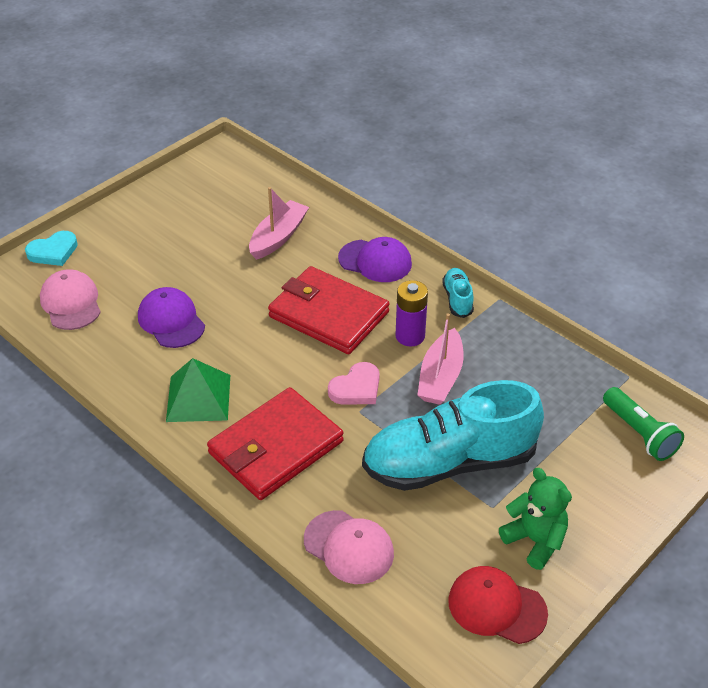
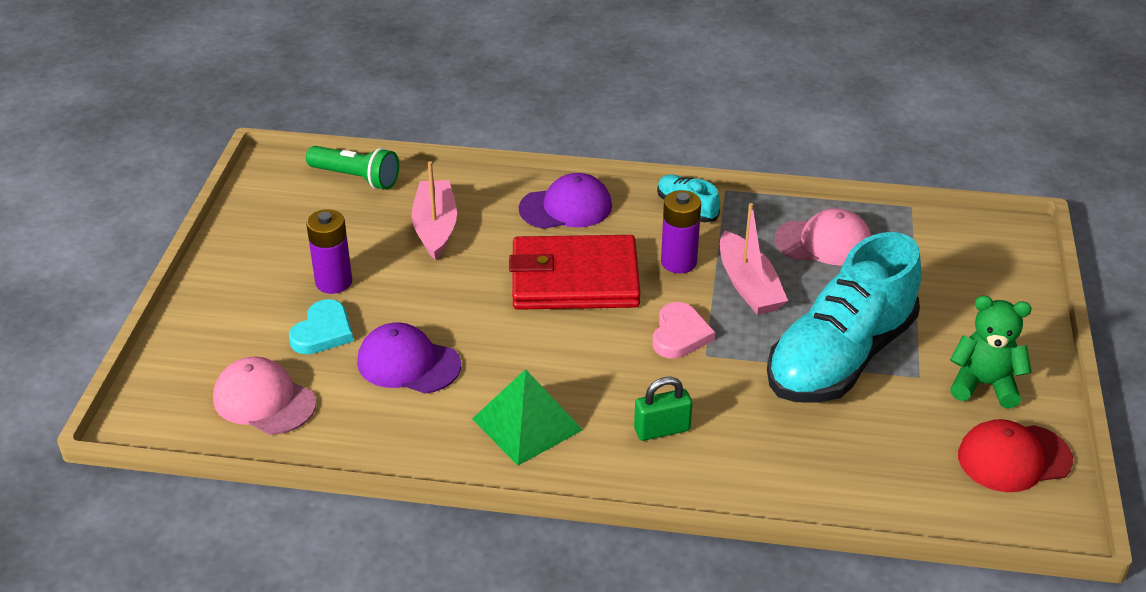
camera: 35 degrees left, 5 degrees down
(53, 251) = (176, 357): turquoise heart -> turquoise heart (323, 332)
(183, 245) = (334, 282): none -> purple battery
(275, 447) = (662, 430): red wallet -> green padlock
(349, 547) = (833, 481): pink cap -> pink cap (824, 242)
(639, 433) = (970, 250): green flashlight -> green flashlight (356, 178)

